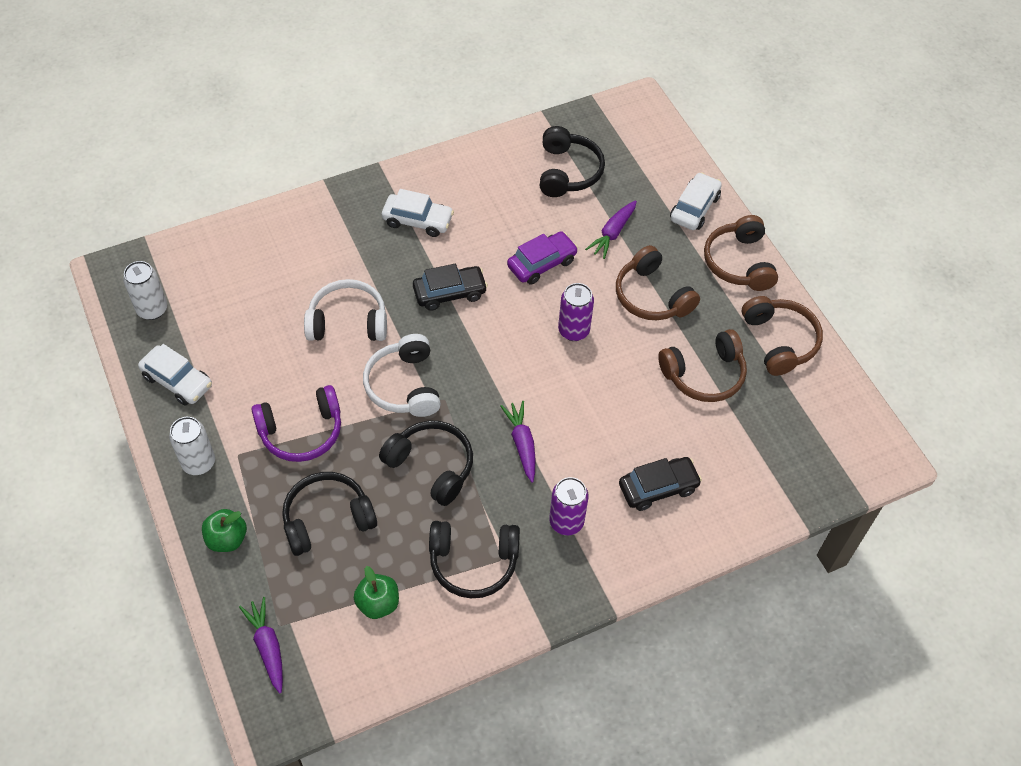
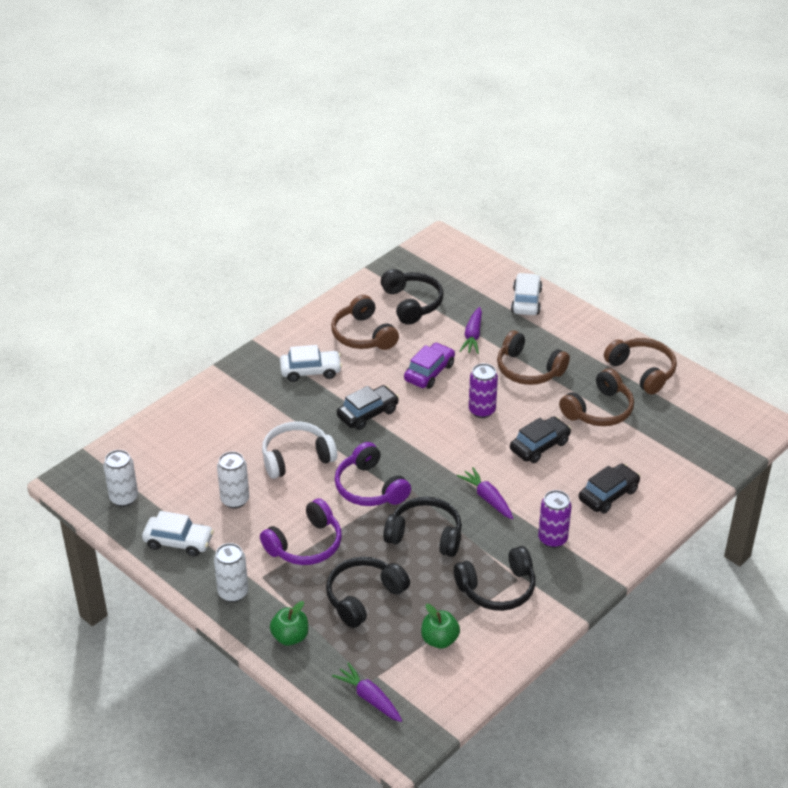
camera: 20 degrees left, 15 degrees down
(259, 351) = (235, 500): none -> white can
(404, 385) = (369, 488): white headphones -> purple headphones
(613, 397) = (539, 446): none -> black car
(738, 262) = (581, 328): brown headphones -> brown headphones (363, 335)

